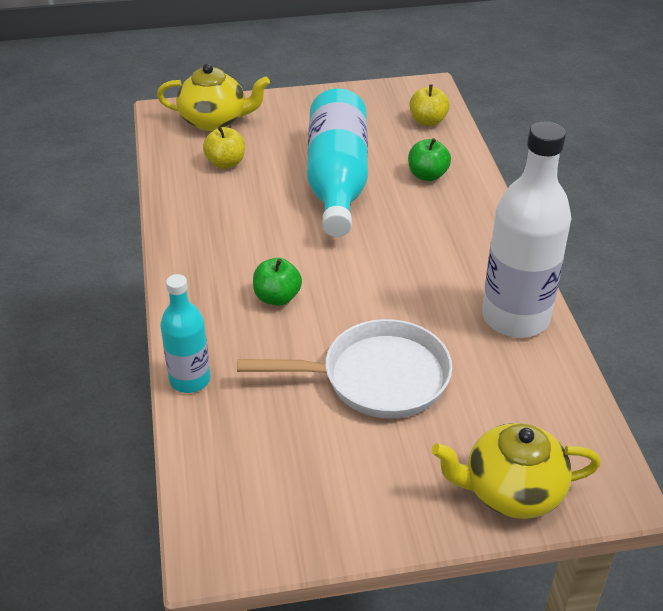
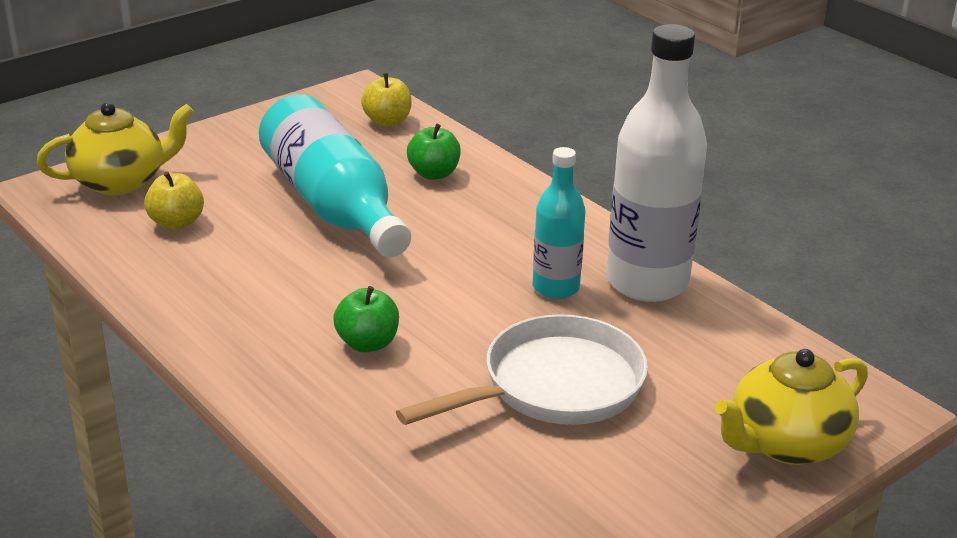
camera: 30 degrees left, 10 degrees down
(190, 380) = (336, 462): turquoise bottle -> turquoise bottle (556, 287)

